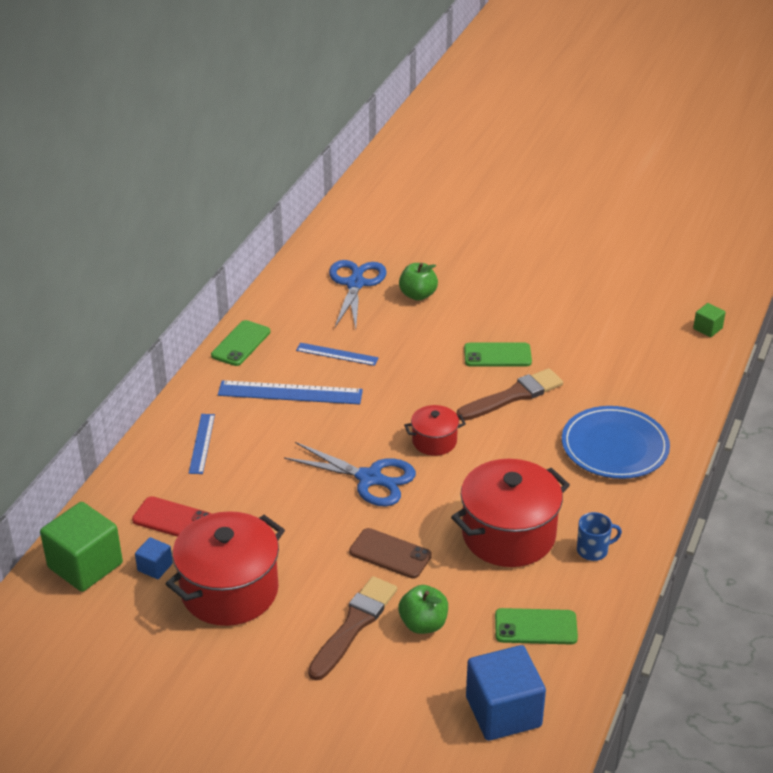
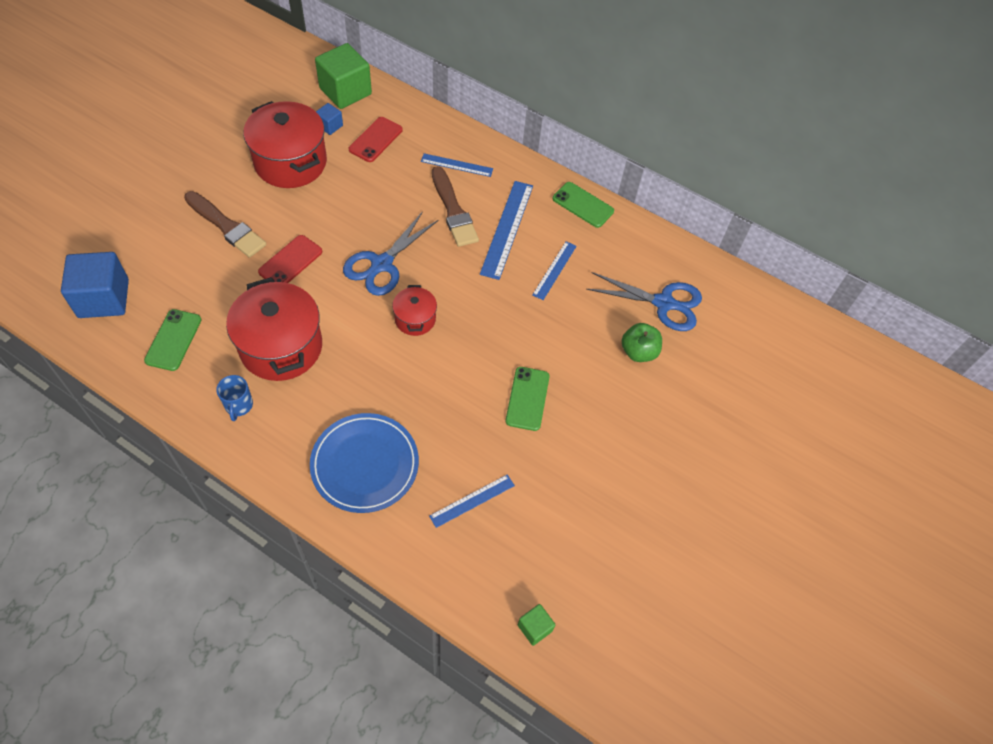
camera: 95 degrees right, 20 degrees up
(390, 554) = (290, 262): brown phone -> red phone
(423, 624) = (209, 268): green apple -> none
(513, 396) = (462, 396): brown brush -> brown brush (453, 210)
(616, 375) = (472, 500): none -> blue ruler

